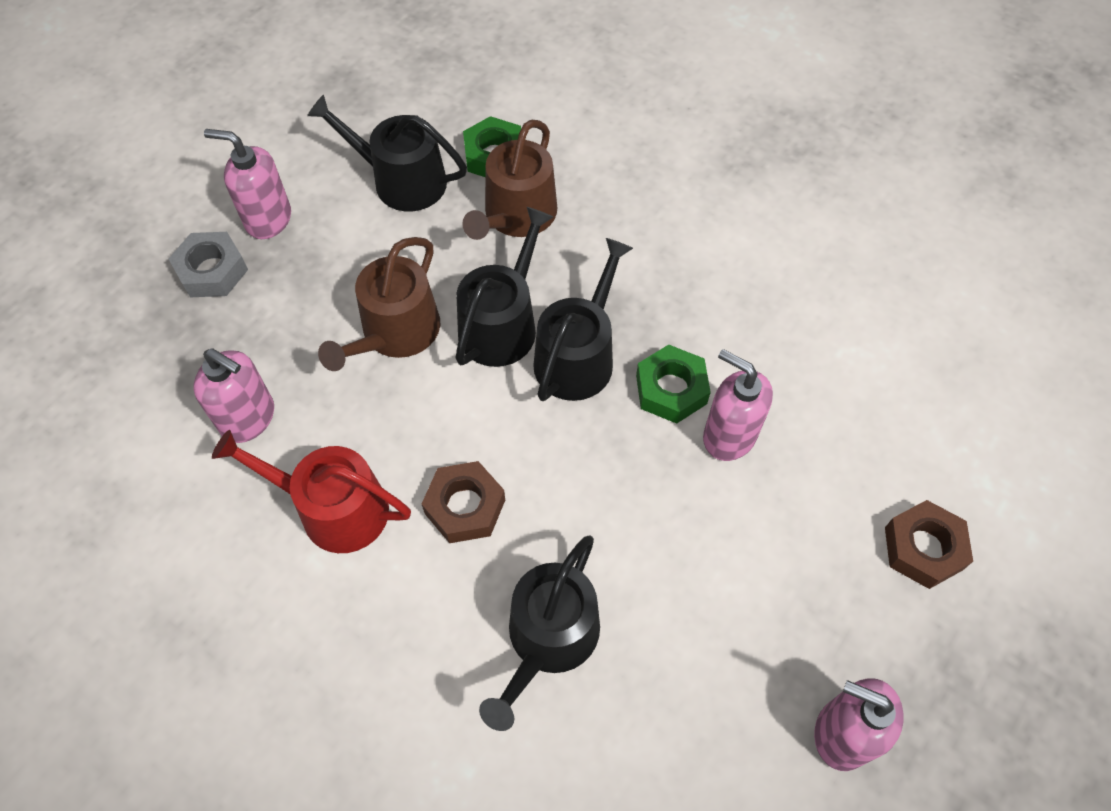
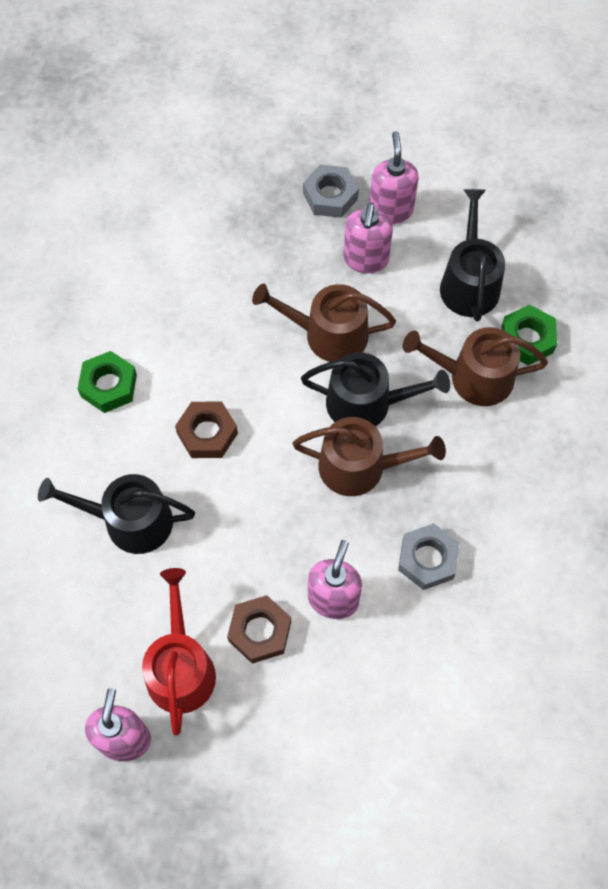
camera: 70 degrees right, 5 degrees up
(248, 418) = (223, 272): pink soap dispenser -> pink soap dispenser (365, 259)
(333, 508) = (176, 352): red watering can -> red watering can (180, 667)
(578, 356) = (360, 467): black watering can -> brown watering can
(671, 389) = (358, 544): green nut -> green nut (108, 386)
(712, 329) = (427, 559): none -> grey nut
(923, 548) = (290, 772): brown nut -> brown nut (260, 631)

